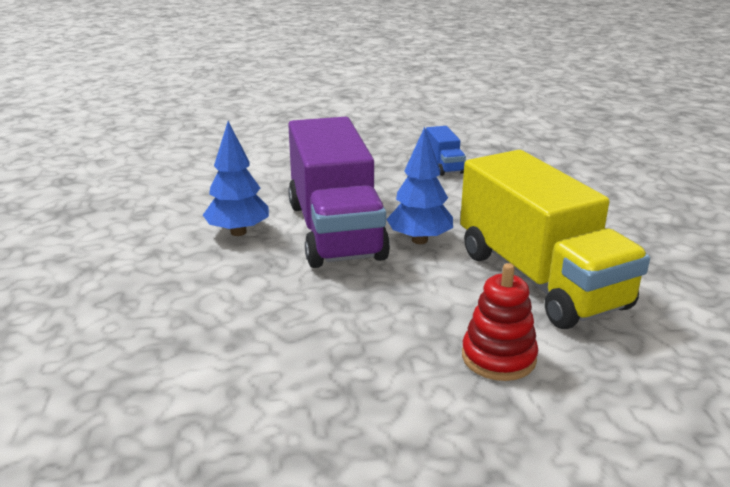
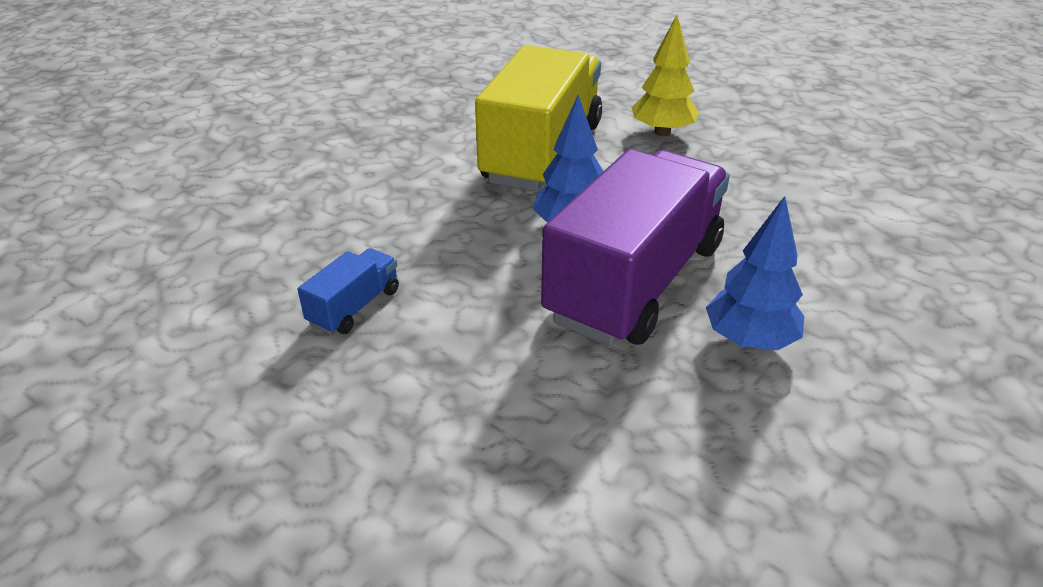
camera: 135 degrees left, 10 degrees up
(498, 357) = (662, 132): red stacking toy -> yellow tree

